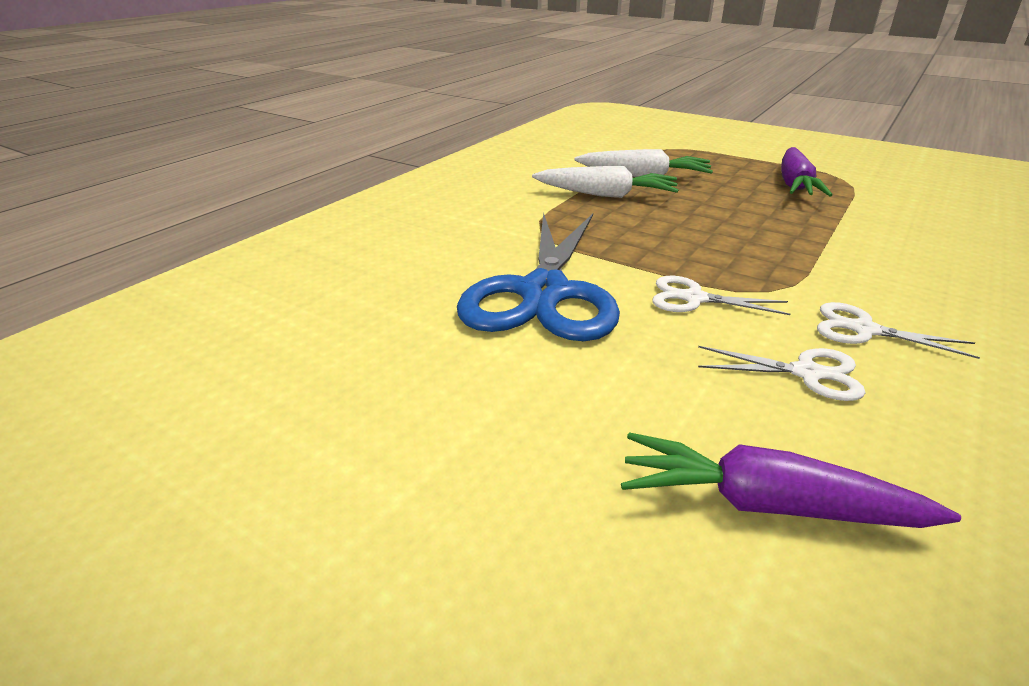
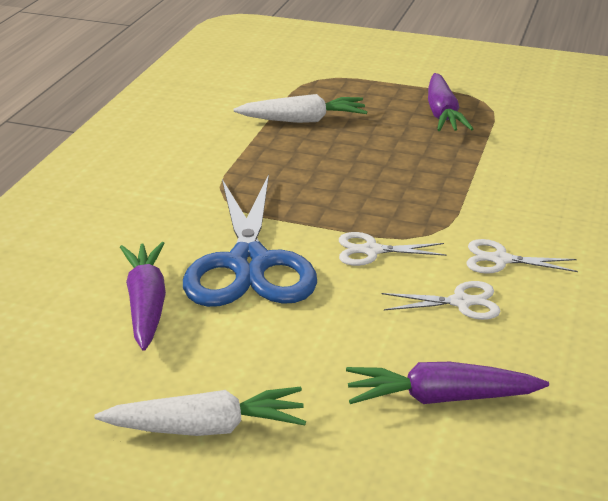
camera: 15 degrees left, 0 degrees up
(411, 318) = (146, 304): none -> purple carrot
(606, 195) = (273, 148): white carrot -> white carrot (207, 427)

